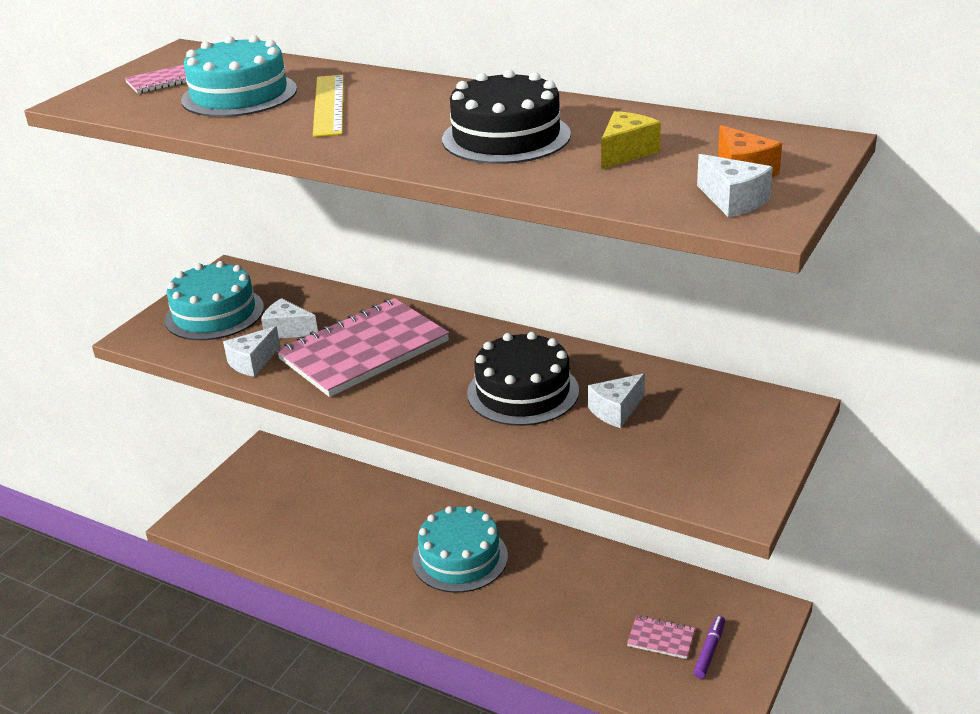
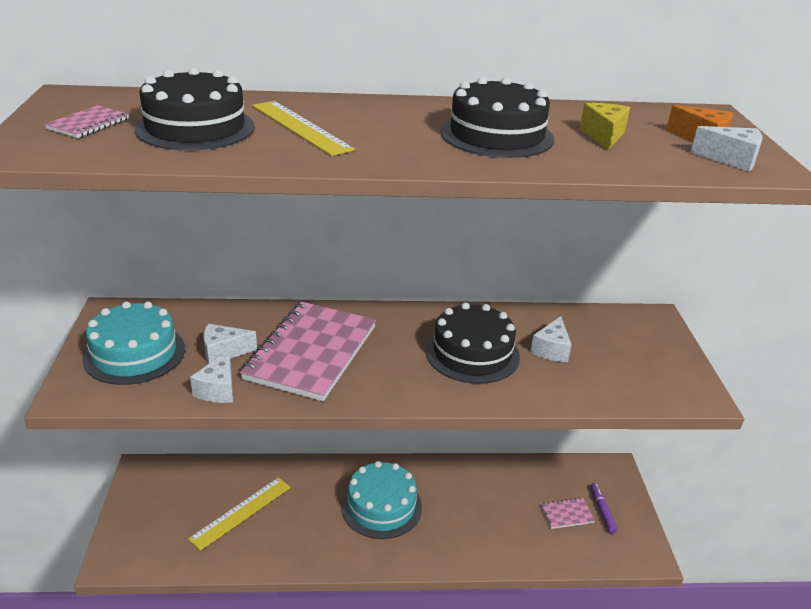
camera: 35 degrees left, 0 degrees up
(239, 95) = (195, 128): turquoise cake -> black cake
(322, 517) = (241, 512): none -> yellow ruler

